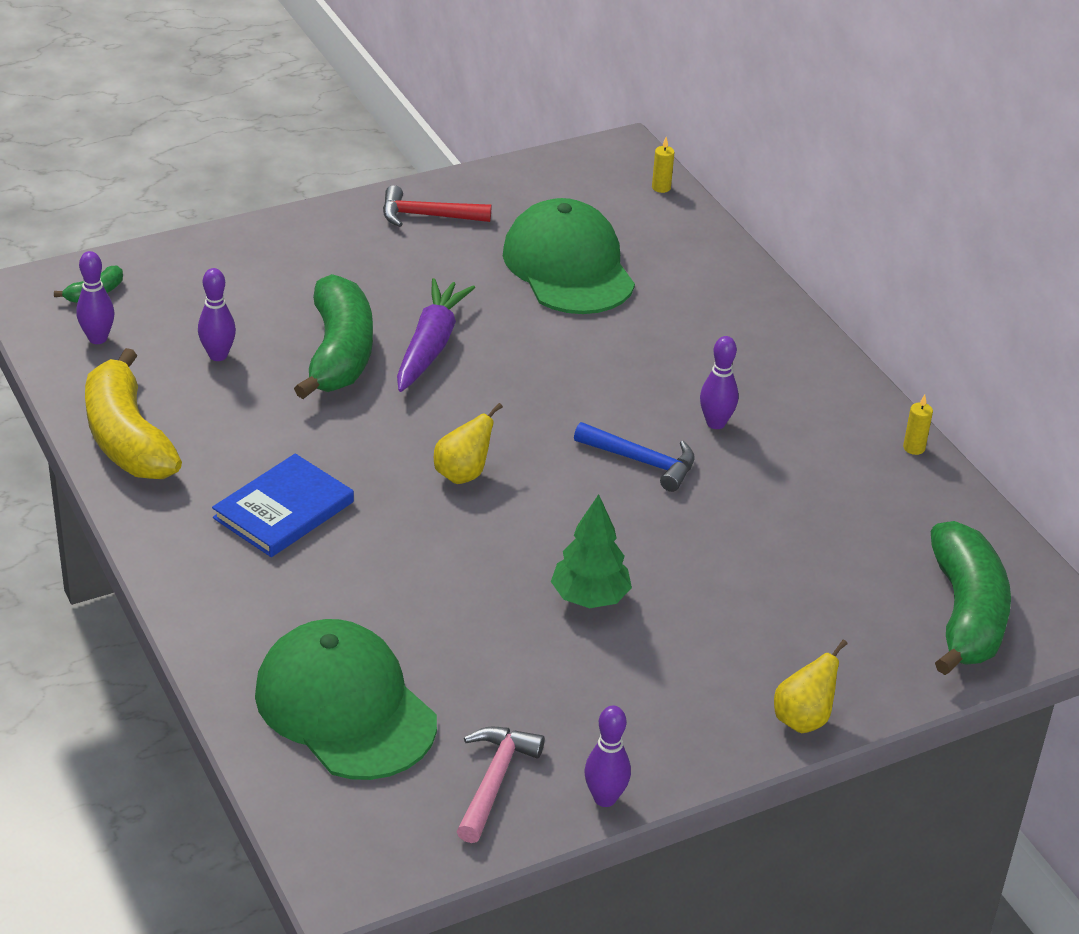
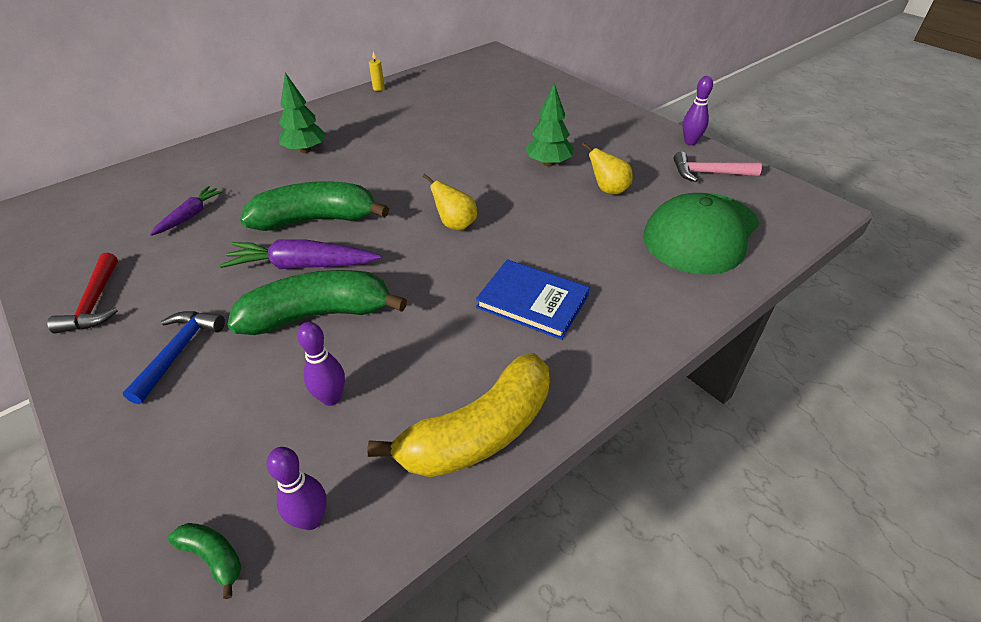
camera: 100 degrees left, 5 degrees up
(568, 266) = (190, 216): green cap -> purple carrot
(642, 462) = (417, 161): blue hammer -> blue hammer (179, 352)
(661, 187) = (84, 189): yellow candle -> none
(708, 359) = (305, 150): none -> green tree
(715, 423) = (372, 142): purple bowling pin -> none
(803, 719) = (595, 100): yellow pear -> yellow pear (608, 190)
(965, 614) = (499, 71): green banana -> green banana (316, 220)

